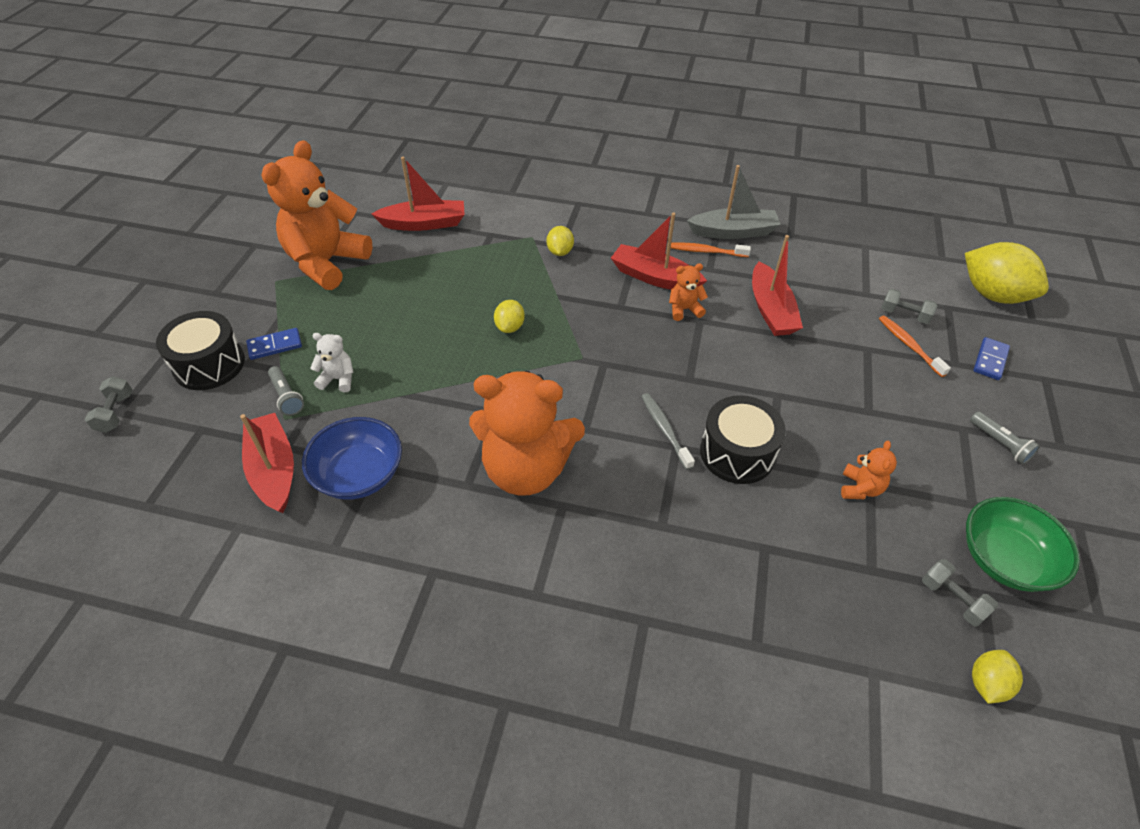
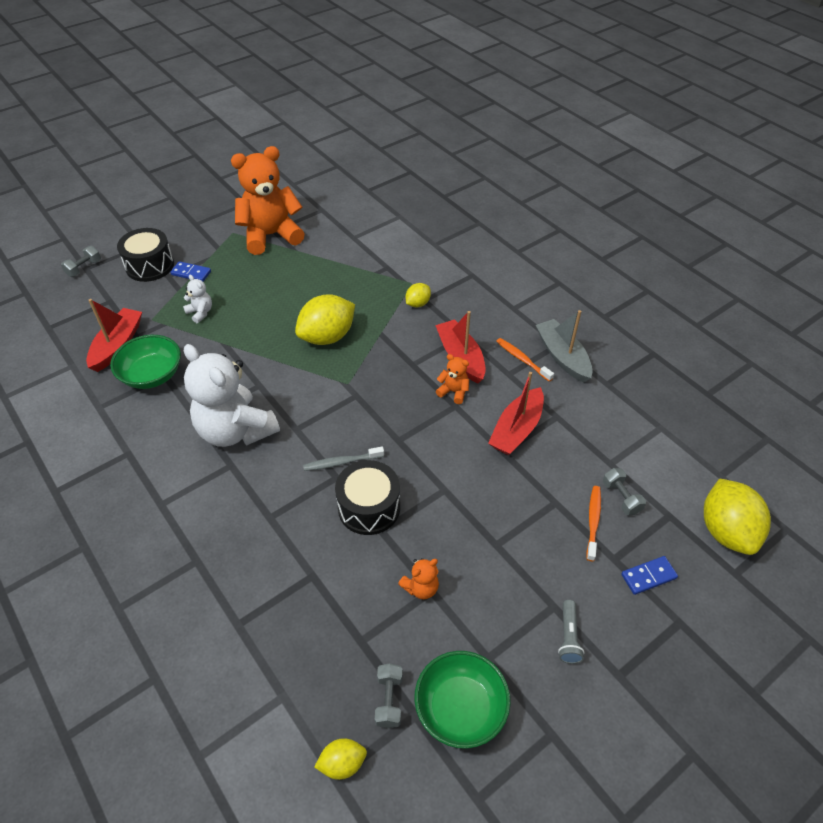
camera: 40 degrees right, 0 degrees up
(286, 397) = (165, 307): grey flashlight -> none
(359, 474) = (152, 375): blue bowl -> green bowl
(424, 223) = (354, 238): red boat -> none
(510, 327) = (327, 337): yellow lemon -> yellow lemon, size x1.98
(526, 469) = (236, 430): orange teddy bear -> white teddy bear
(665, 430) = (342, 462): grey toothbrush -> grey toothbrush turned 120 degrees counterclockwise
(733, 232) = (562, 356): grey boat -> grey boat turned 150 degrees counterclockwise

